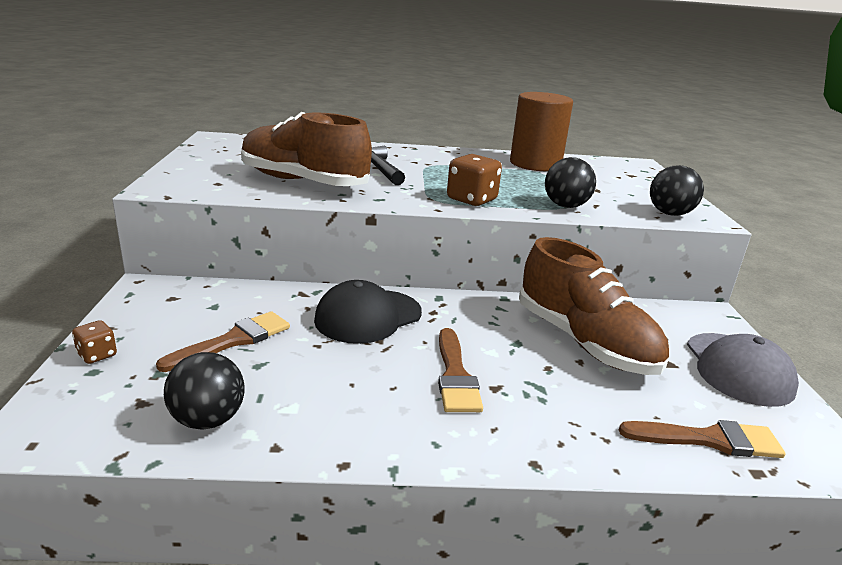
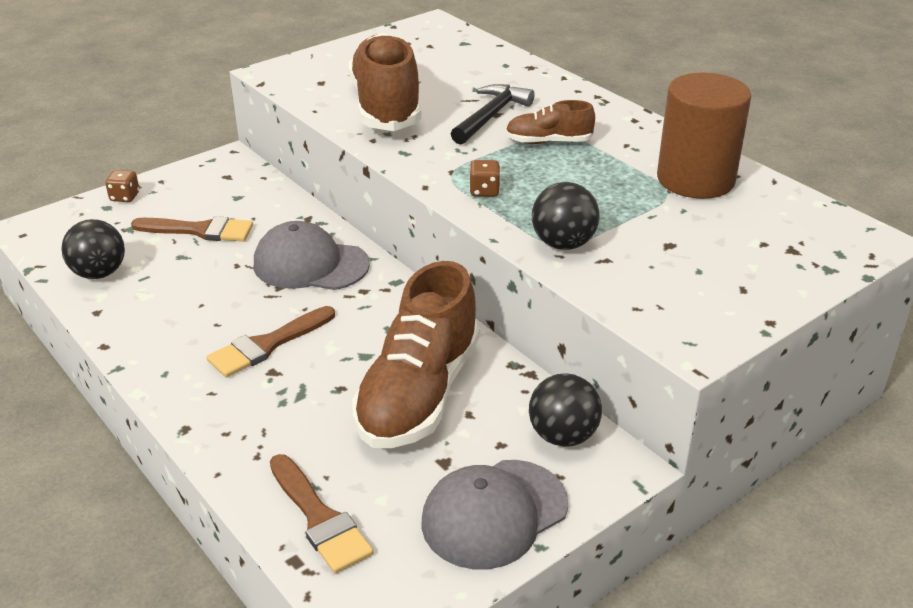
camera: 55 degrees right, 10 degrees up
(368, 316) = (310, 264): black cap -> grey cap
(438, 170) = (548, 142): none -> brown shoe
(471, 200) = (484, 191): brown dice -> brown dice, size x0.57
(670, 214) = (664, 314): black ball -> black ball (563, 436)

